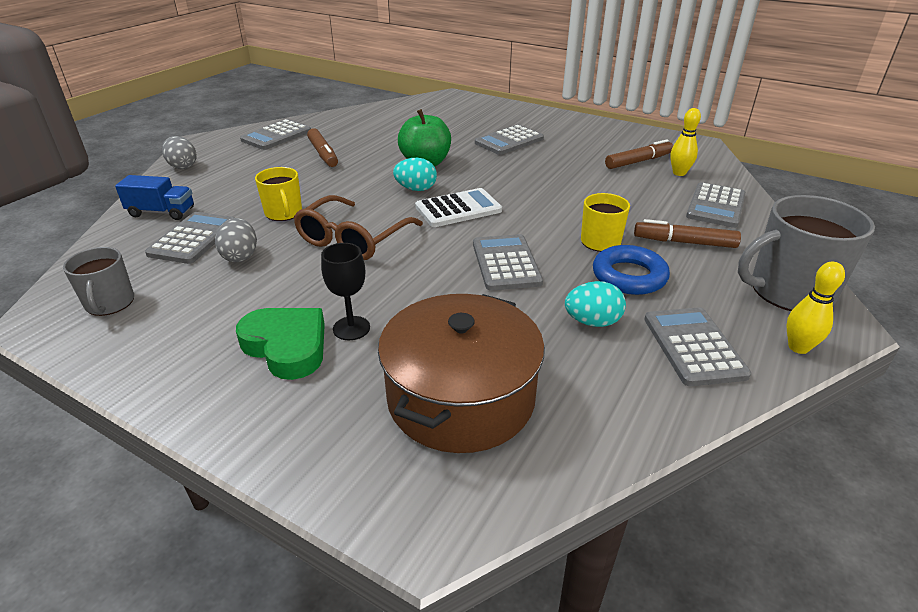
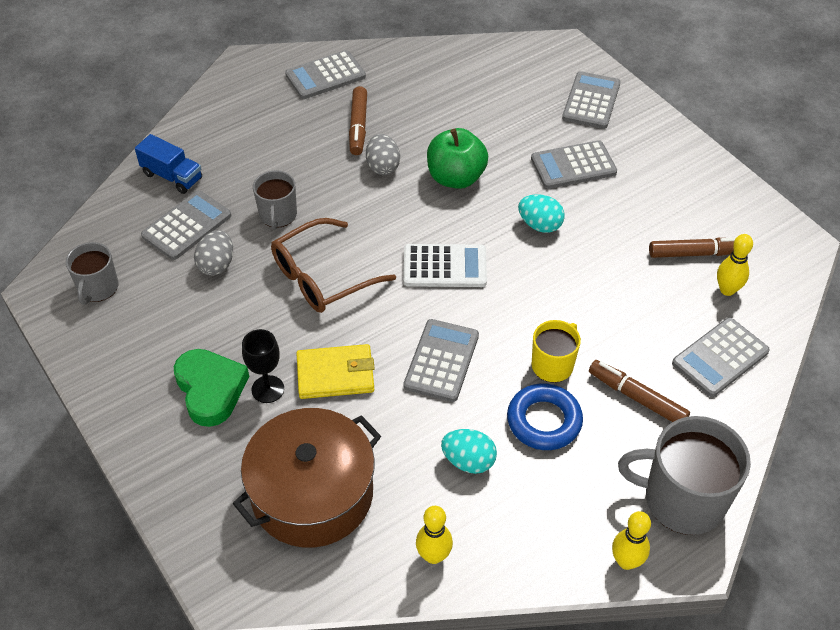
camera: 25 degrees right, 15 degrees up
(183, 166) = (214, 105): grey egg -> grey egg (383, 166)
(284, 213) = (278, 215): yellow mug -> grey mug
(414, 298) = (335, 374): none -> yellow wallet
(416, 189) = (421, 220): turquoise egg -> turquoise egg (540, 225)
(630, 406) = (433, 555): none -> yellow bowling pin
(693, 346) = (534, 522): grey calculator -> grey calculator (591, 101)

